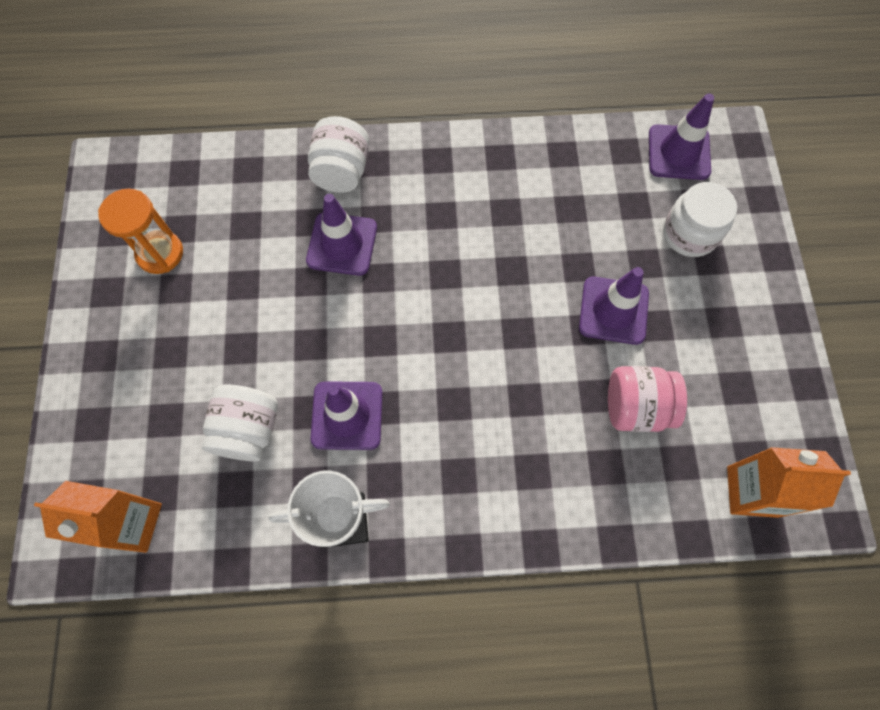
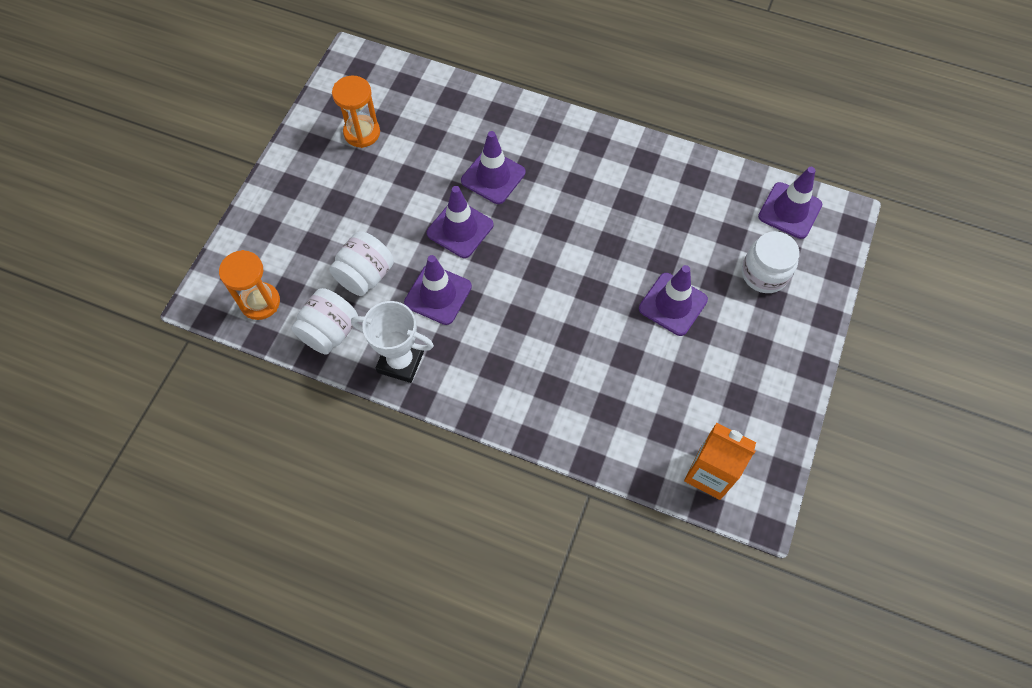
camera: 25 degrees right, 5 degrees down
(131, 523) = (260, 302): orange carton -> orange hourglass
(334, 323) = (460, 229): none -> purple traffic cone
(341, 171) = (518, 125): white jar -> white jar (329, 332)
(636, 407) = (652, 378): pink jar -> none

